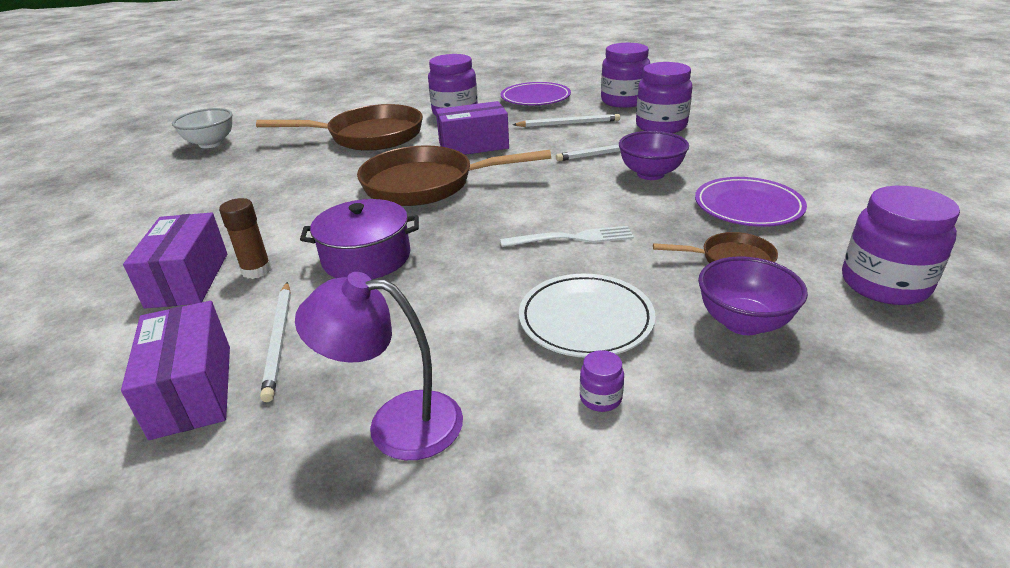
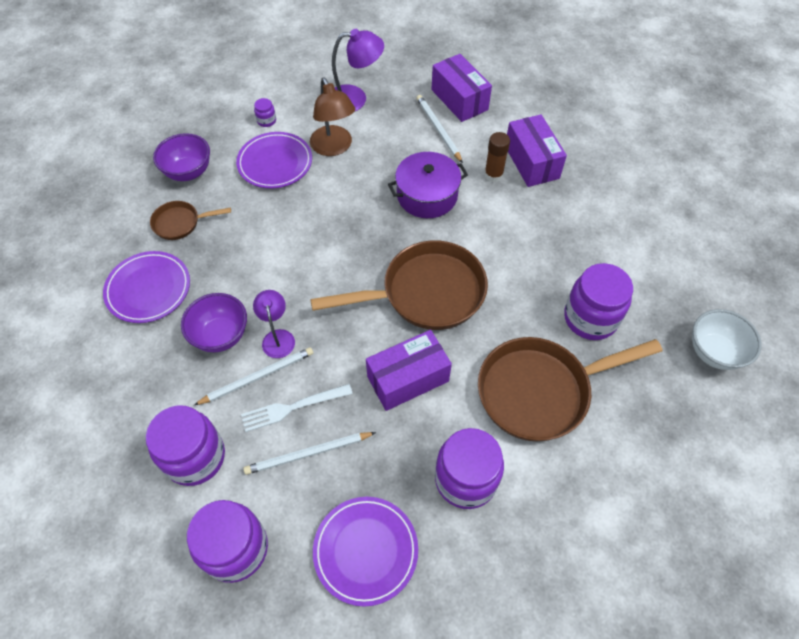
camera: 165 degrees right, 25 degrees up
(476, 332) = (334, 147): none -> brown lamp
(573, 238) = (287, 233): white fork -> white fork (292, 408)
(585, 320) = (275, 163): white plate -> purple plate
(590, 170) = (277, 337): none -> purple lamp
(884, 284) = (94, 212): purple jar -> purple jar (590, 318)

